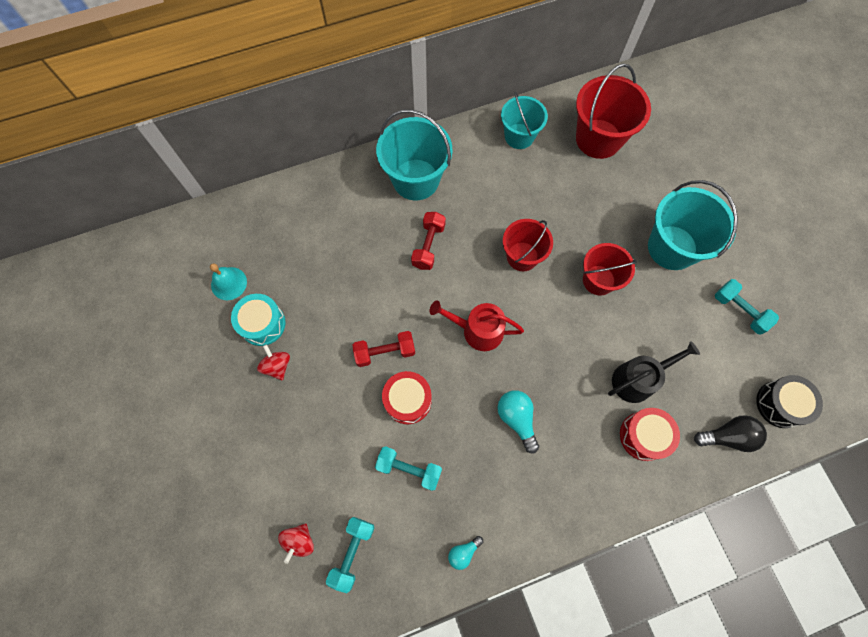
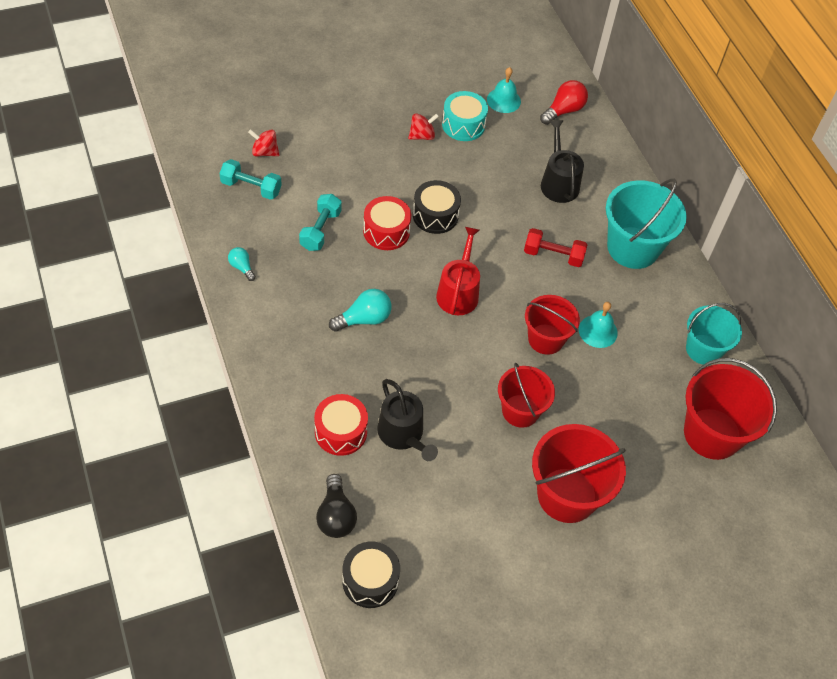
camera: 85 degrees right, 15 degrees down
(245, 227) = (563, 110): none -> red light bulb
(340, 237) = (558, 183): none -> black watering can
(385, 352) = (435, 215): red dumbbell -> black drum
(509, 214) = (598, 331): none -> turquoise bell
(672, 247) = (567, 495): turquoise bucket -> red bucket
(739, 310) = (487, 557): turquoise dumbbell -> none

